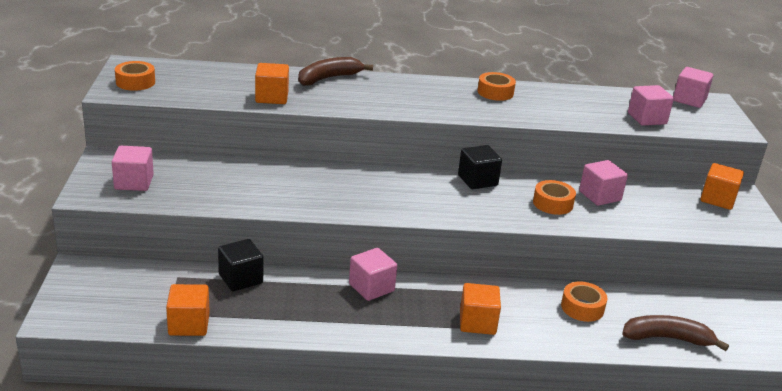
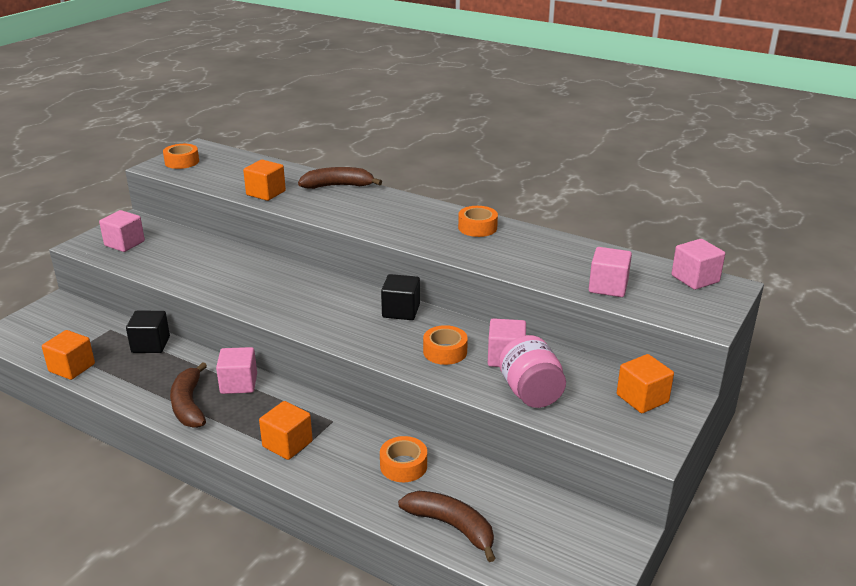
camera: 35 degrees right, 0 degrees up
(352, 320) = (189, 405): none -> brown banana
(649, 217) = (531, 393): none -> pink jar

